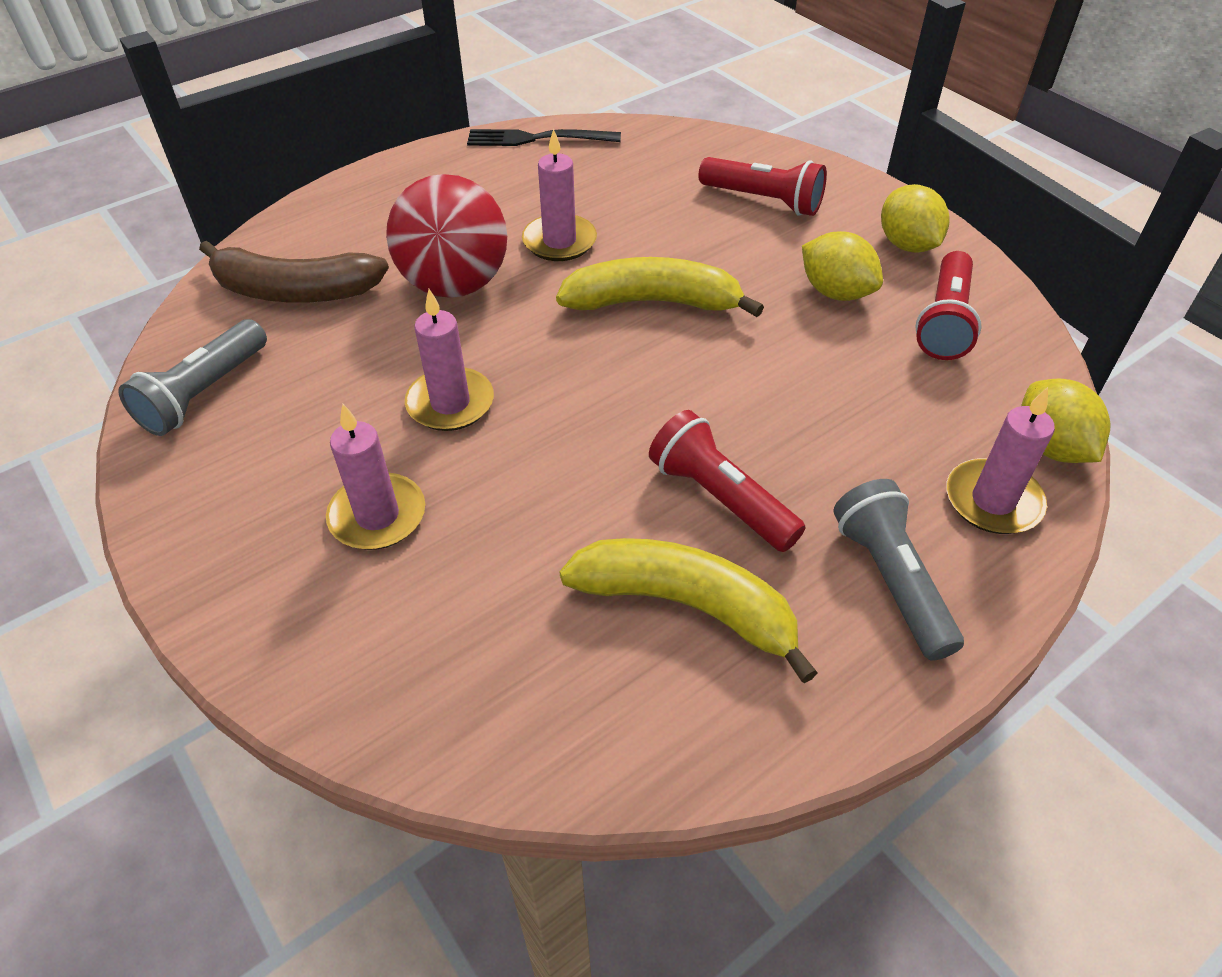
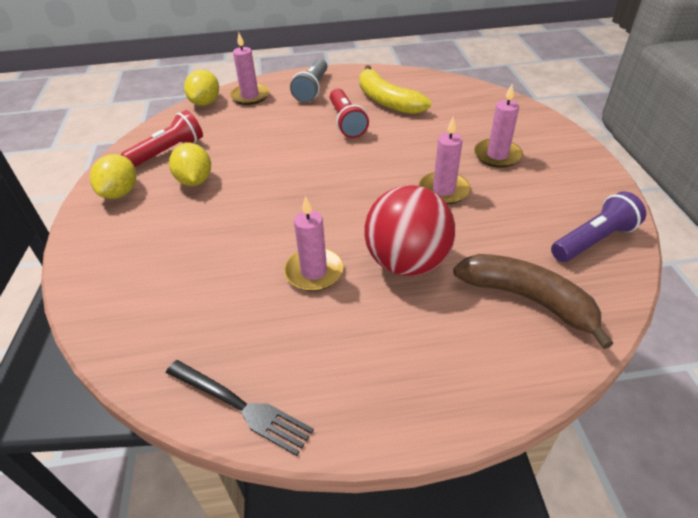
camera: 150 degrees left, 5 degrees down
(203, 393) = (593, 240): grey flashlight -> purple flashlight
(653, 302) = (294, 208): yellow banana -> none
(763, 201) = (150, 253): red flashlight -> none

